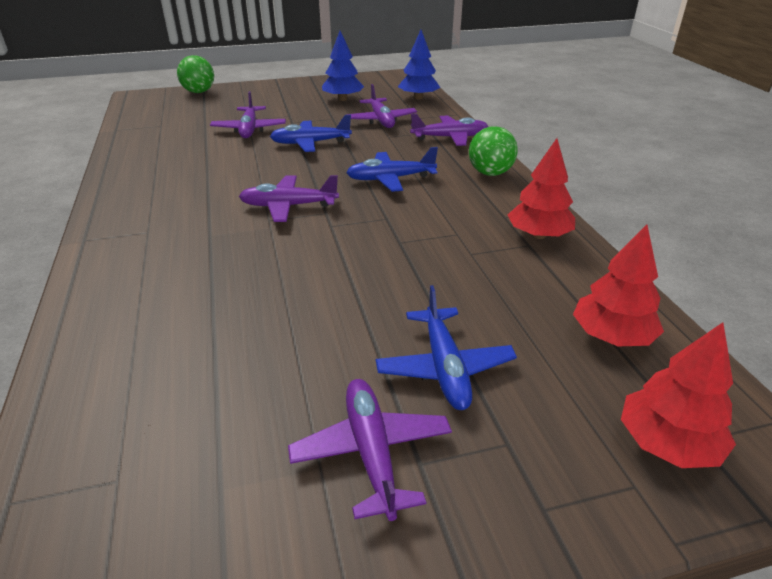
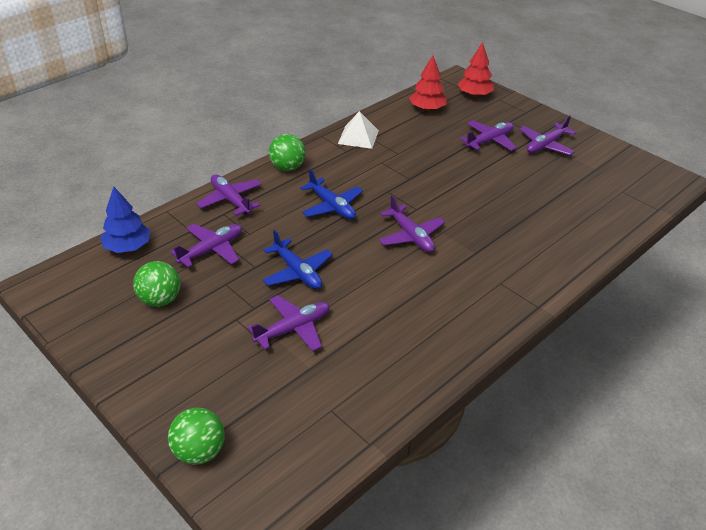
camera: 120 degrees left, 5 degrees up
(343, 99) = (160, 300): blue tree -> green ball
(444, 368) = (489, 141): blue plane -> purple plane
(538, 235) = (358, 137): red tree -> white pyramid

